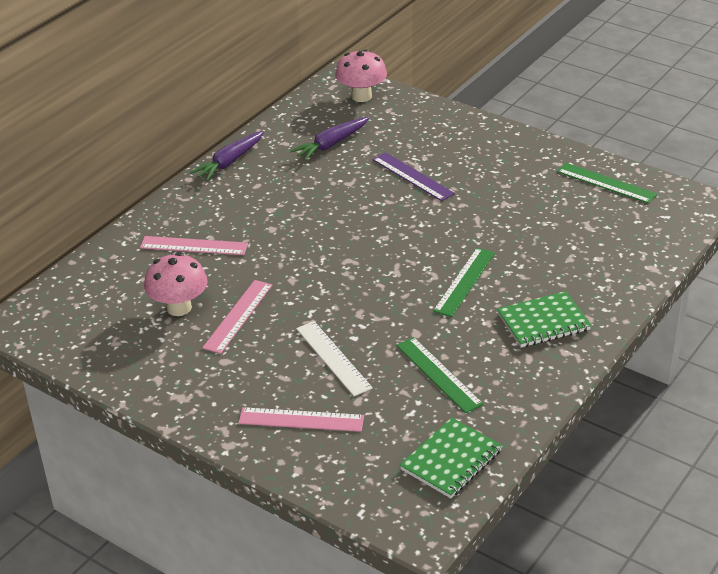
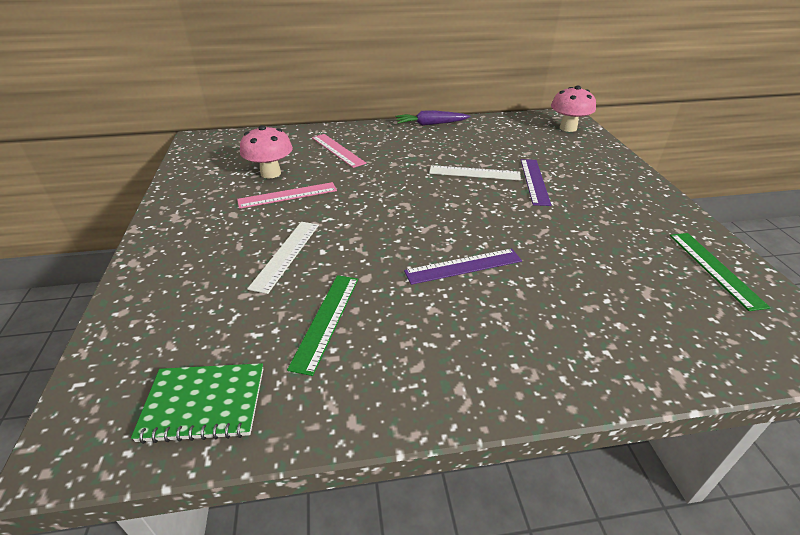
camera: 45 degrees right, 0 degrees up
(301, 420) = (192, 279): pink ruler -> none
(331, 144) = (506, 141): purple carrot -> none
(355, 197) = (474, 173): none -> white ruler
(465, 281) = (463, 266): green ruler -> purple ruler
(543, 322) = (481, 344): green notebook -> none

